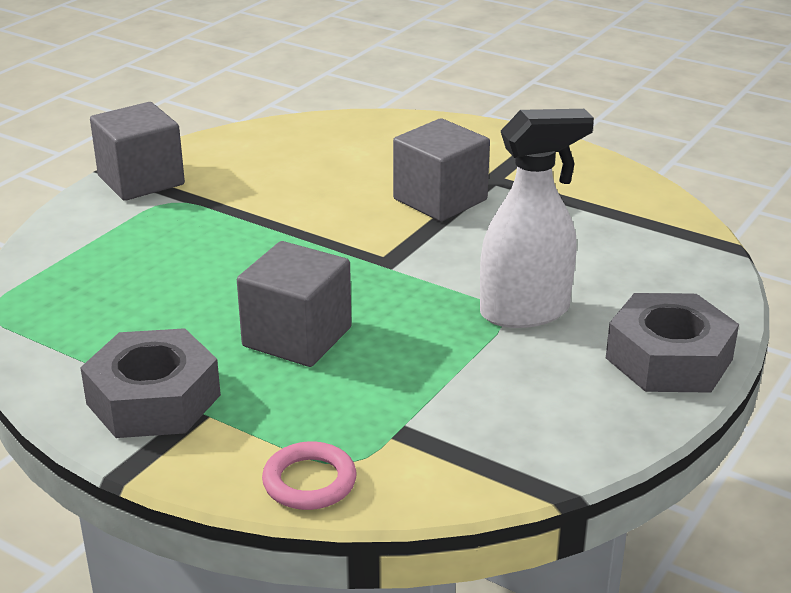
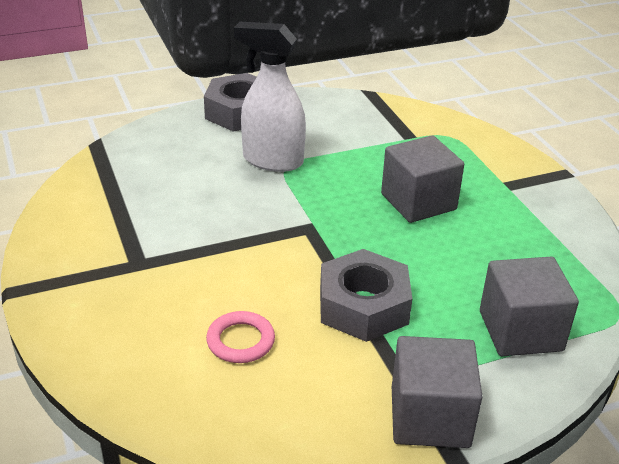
camera: 145 degrees left, 5 degrees up
(153, 399) = (529, 201): grey nut -> grey nut (363, 306)
(309, 482) = (473, 134): pink ring -> pink ring (240, 341)
(440, 199) = (206, 261): grey cube -> grey cube (520, 331)

